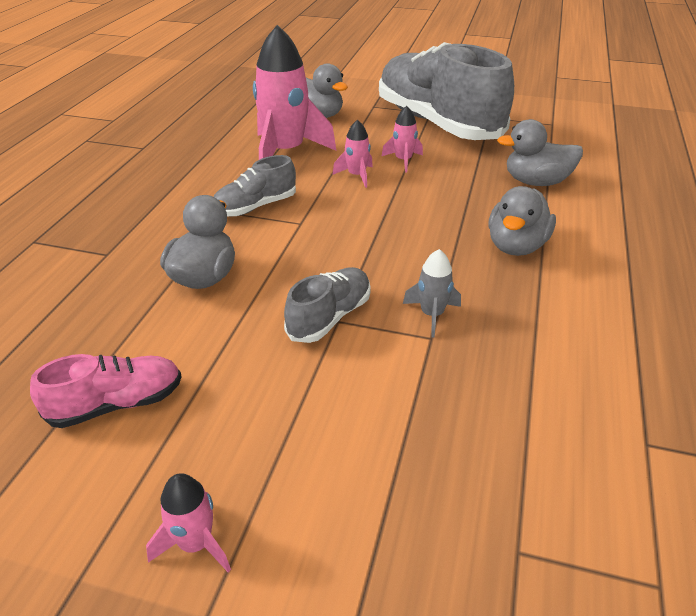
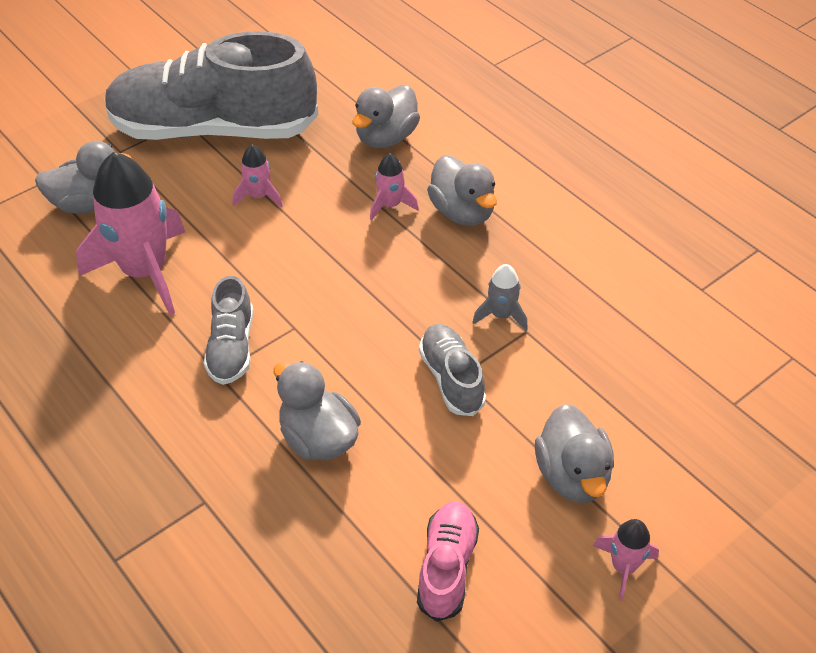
camera: 55 degrees left, 10 degrees up
(287, 445) = (572, 475): none -> grey duck
(356, 176) = (252, 244): pink rocket -> pink rocket (390, 205)

